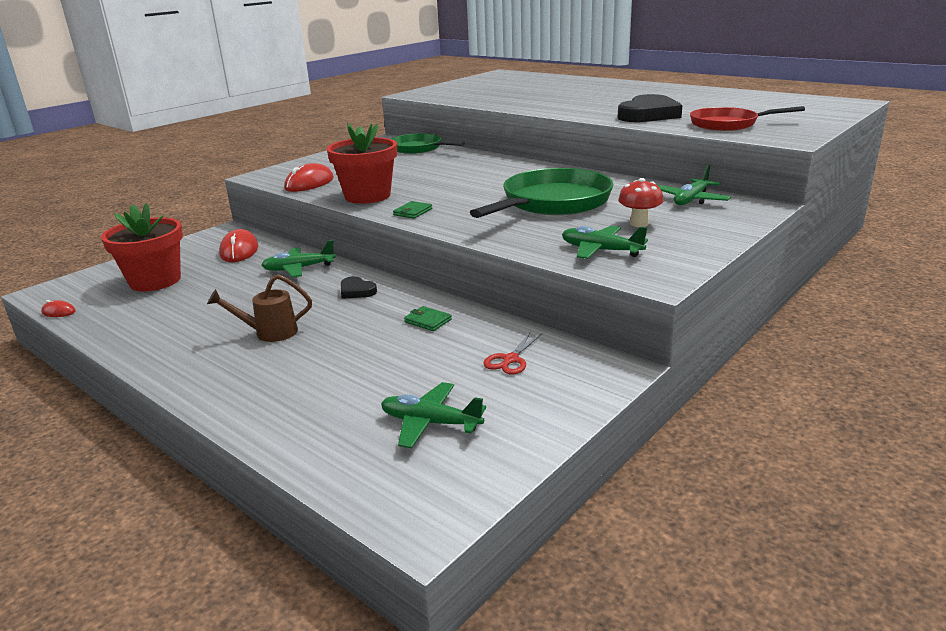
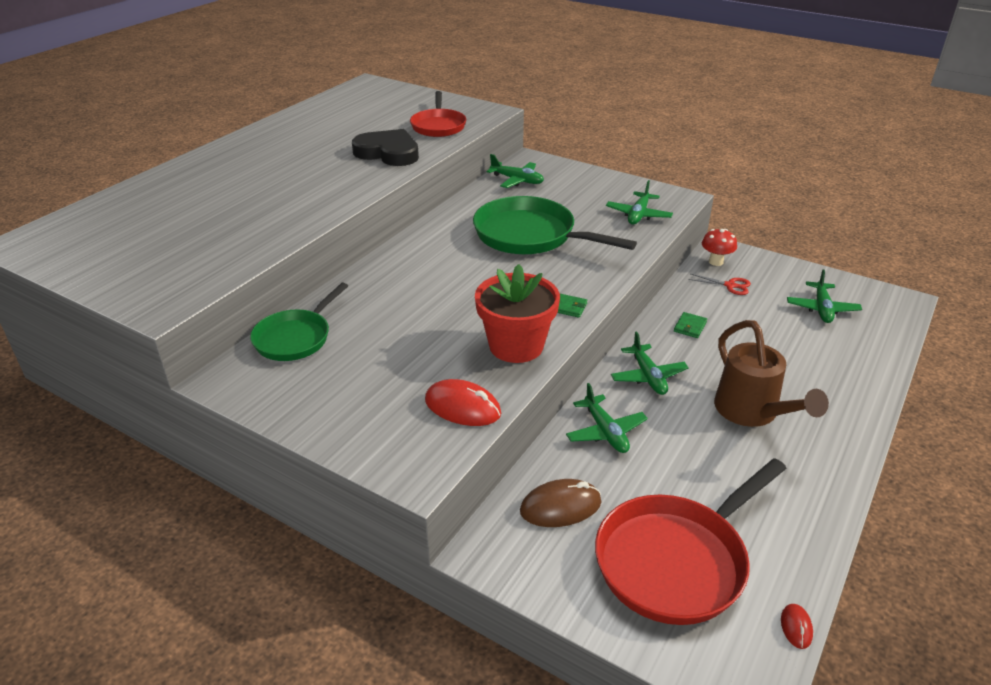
camera: 100 degrees left, 10 degrees up
(155, 281) = (676, 561): red flower pot -> red pan
(239, 251) = (560, 507): red mouse -> brown mouse
(270, 333) = (751, 412): brown watering can -> brown watering can, size x1.62
(356, 291) = (648, 376): black heart -> green plane
(639, 224) = (577, 201): red mushroom -> red mushroom (716, 262)

